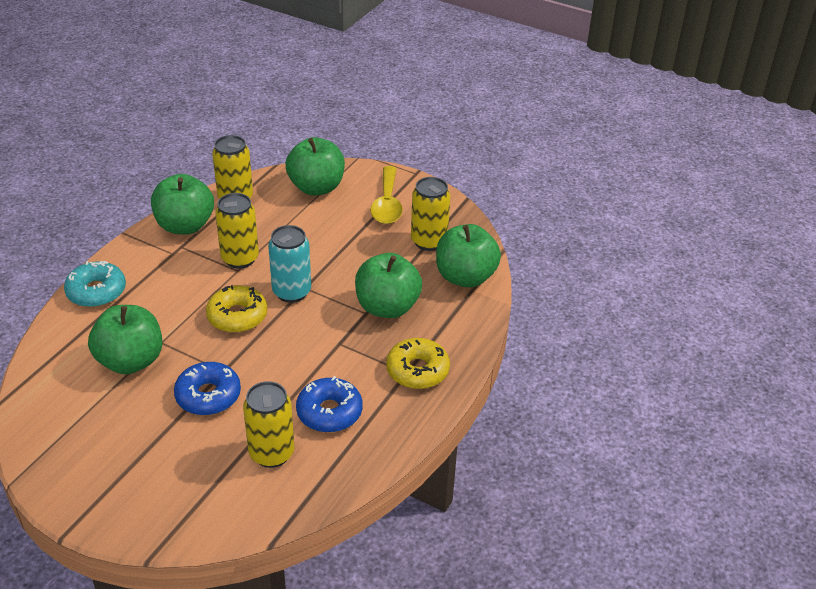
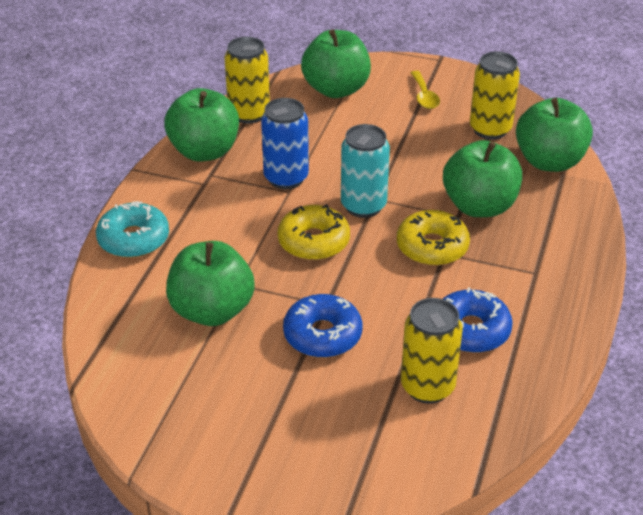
camera: 10 degrees left, 0 degrees up
(240, 258) = (286, 178): yellow can -> blue can
(387, 204) = (424, 96): yellow spoon -> yellow spoon, size x0.61
(417, 370) = (547, 269): yellow donut -> yellow donut (432, 247)

